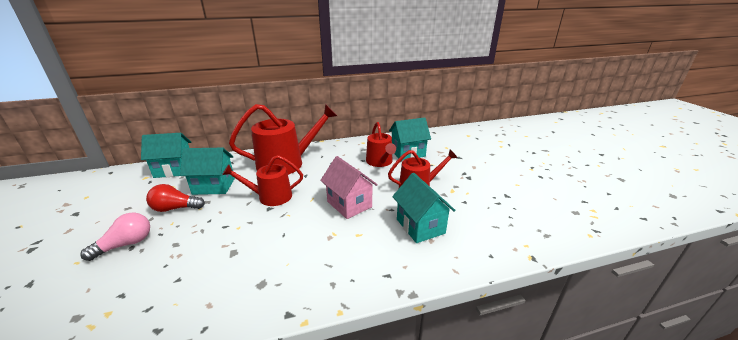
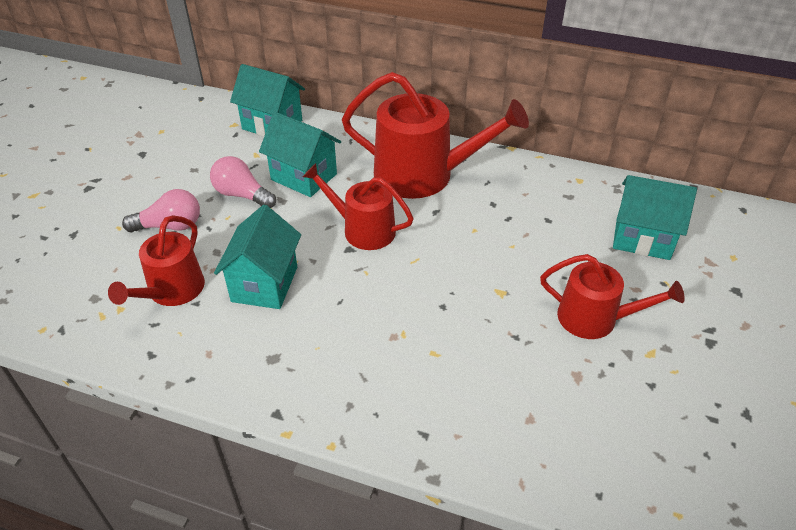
camera: 35 degrees right, 15 degrees up
(175, 208) = (242, 195): red light bulb -> pink light bulb
(349, 204) = (460, 296): pink house -> none
(380, 162) = (575, 236): red watering can -> red watering can (172, 291)
(420, 226) = (534, 388): turquoise house -> turquoise house (264, 284)

